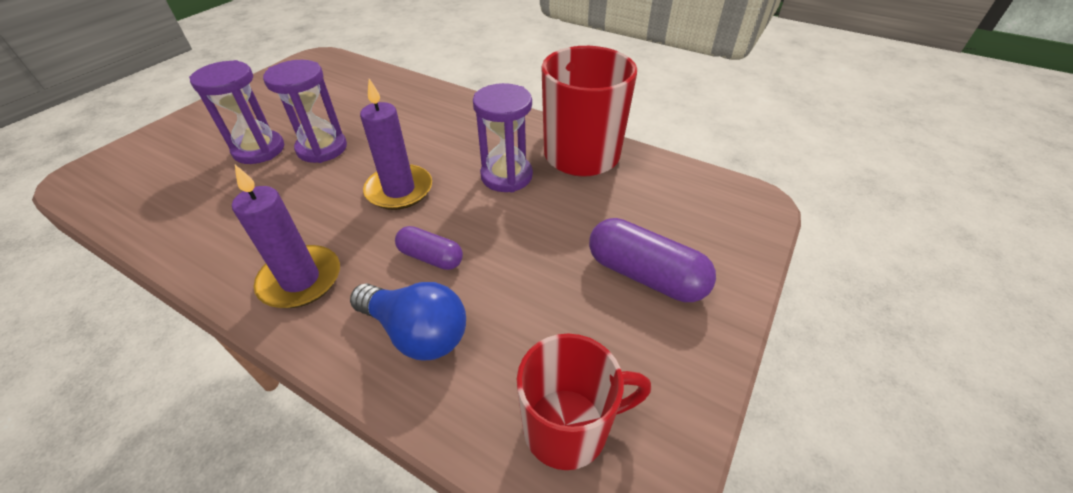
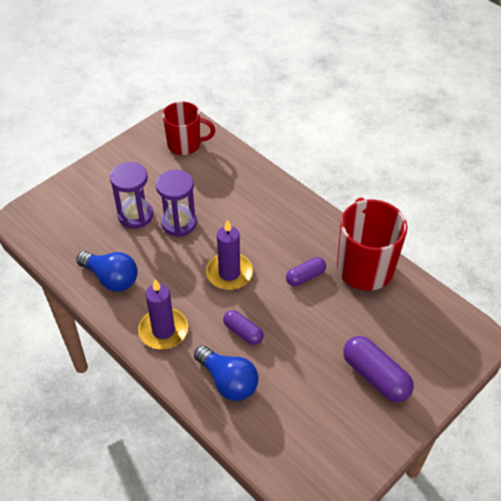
camera: 15 degrees right, 5 degrees up
(216, 226) = (111, 278): none -> blue light bulb
(506, 176) = (305, 276): purple hourglass -> purple capsule
(568, 427) = (300, 454): red mug -> red mug (185, 144)

